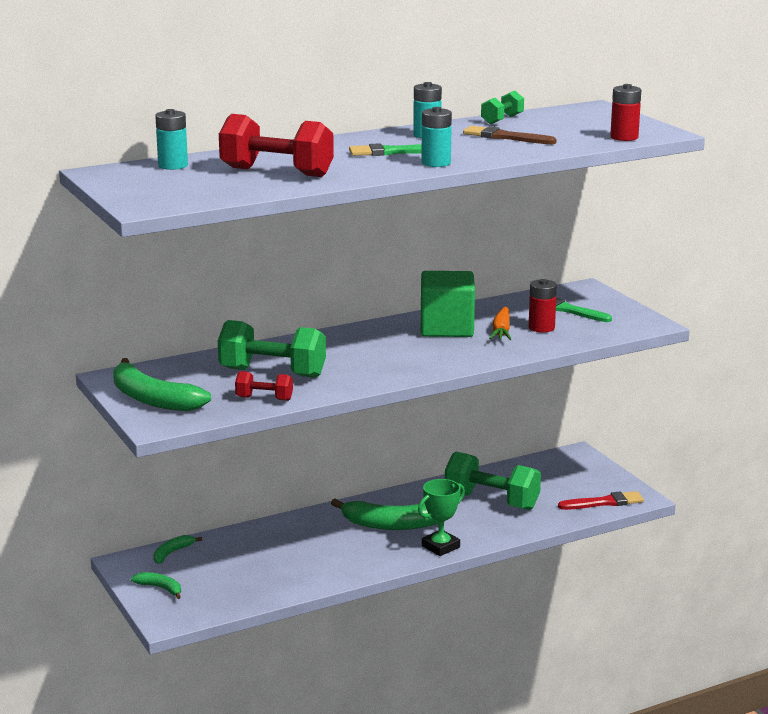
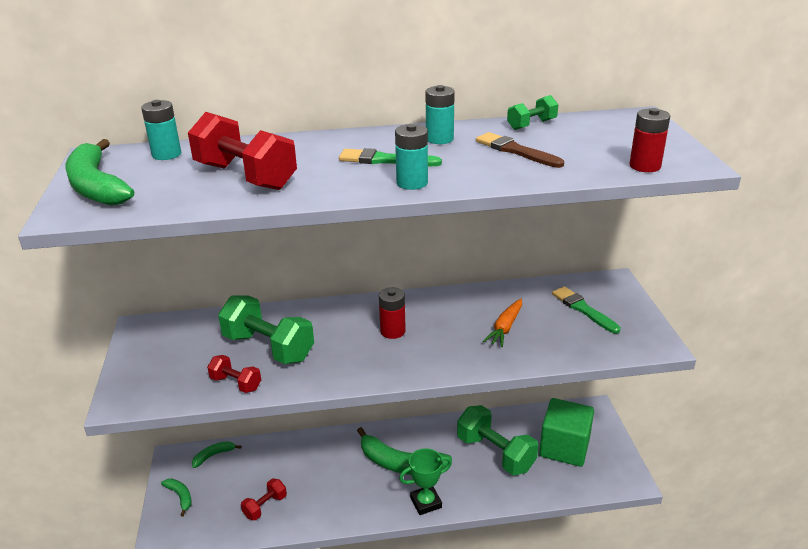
camera: 20 degrees right, 10 degrees up
(152, 399) = (146, 363): green banana -> green banana (96, 186)
(266, 578) = (265, 506): none -> red dumbbell
(446, 328) = (457, 314): green cube -> green cube (564, 447)
(541, 328) = (545, 330): red battery -> red battery (393, 331)
(604, 502) = (595, 479): red brush -> none

